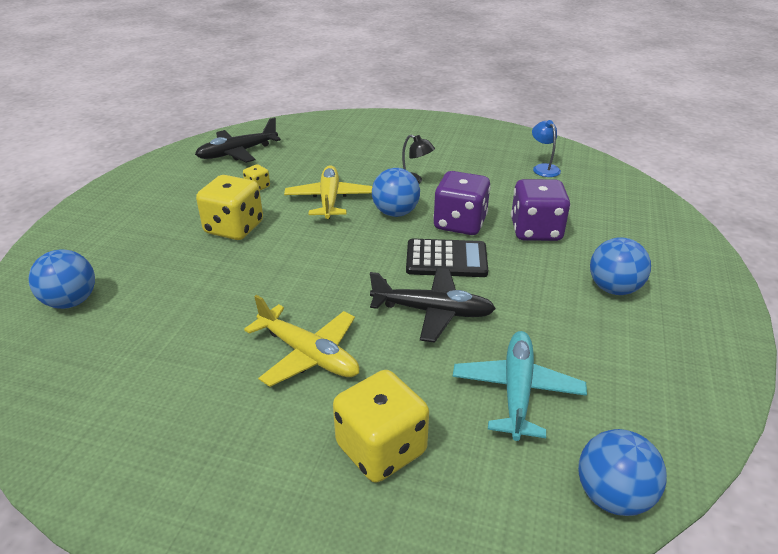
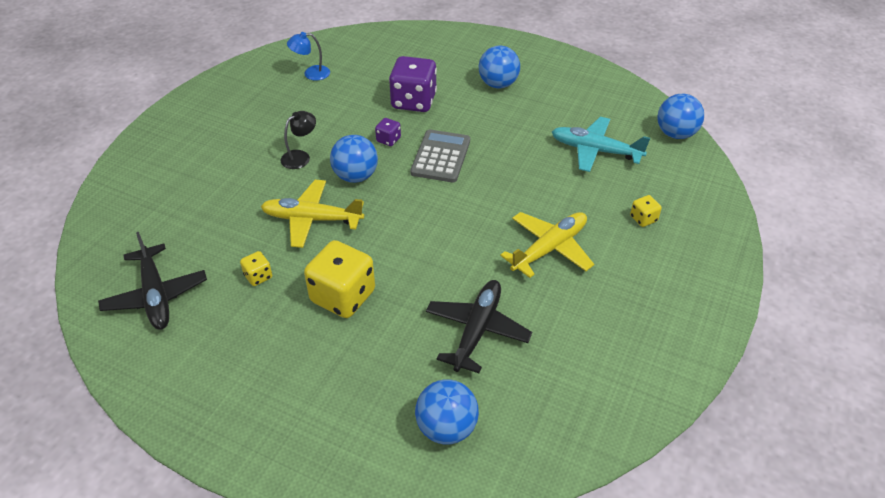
camera: 80 degrees left, 10 degrees up
(381, 449) = (643, 219): yellow dice -> yellow dice, size x0.46
(432, 311) = (508, 175): black plane -> black plane (477, 330)
(446, 259) = (441, 157): black calculator -> grey calculator
(460, 223) = (388, 140): purple dice -> purple dice, size x0.46

